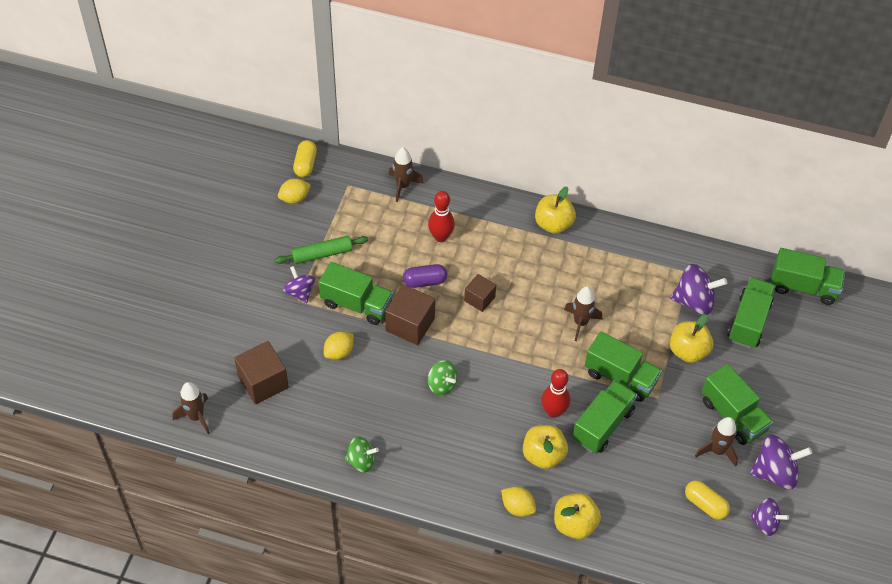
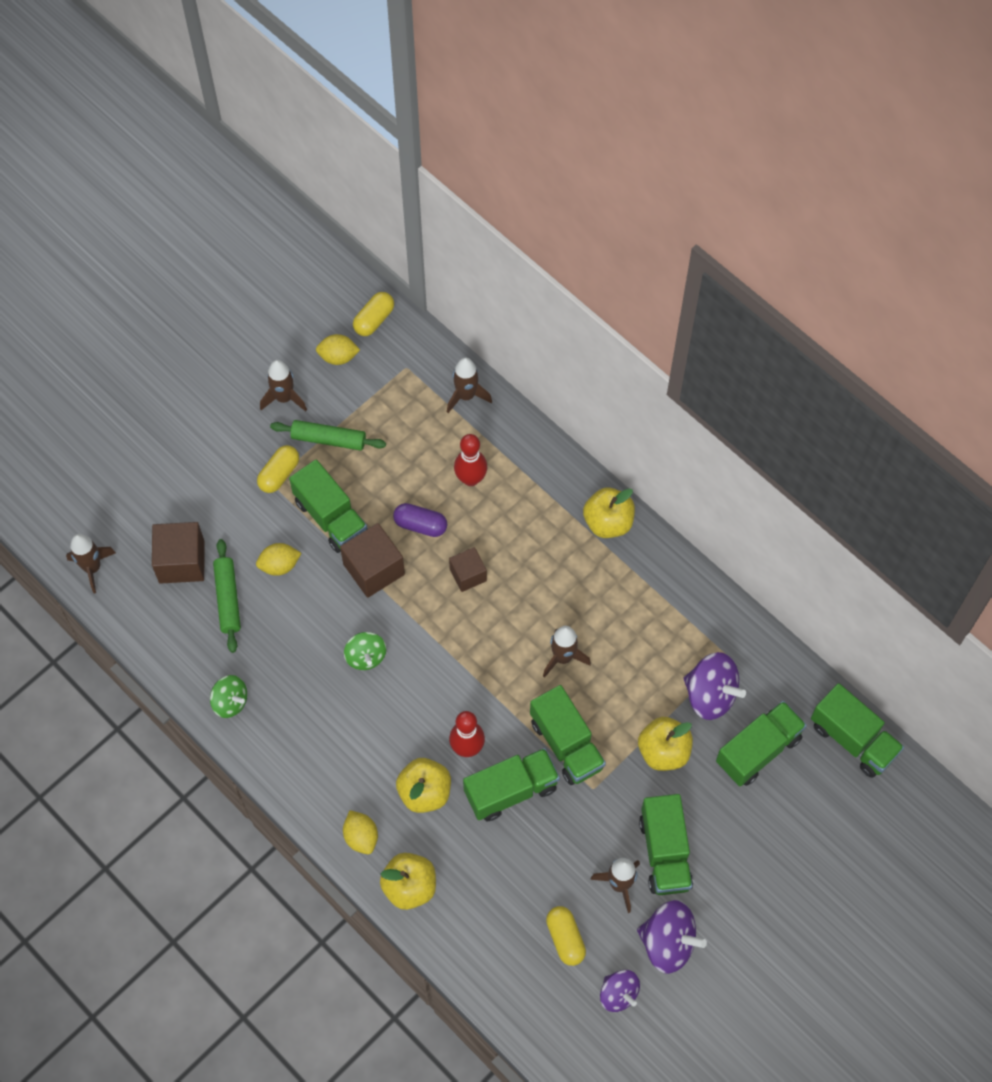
camera: 30 degrees right, 10 degrees up
(271, 241) = (284, 398): none -> brown rocket
(300, 292) = (279, 474): purple spinning top -> yellow capsule
(314, 391) = (228, 599): none -> green rolling pin

